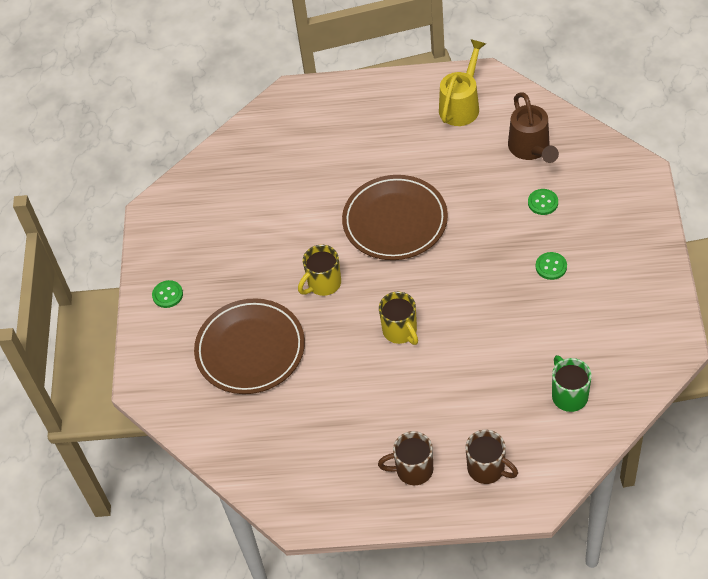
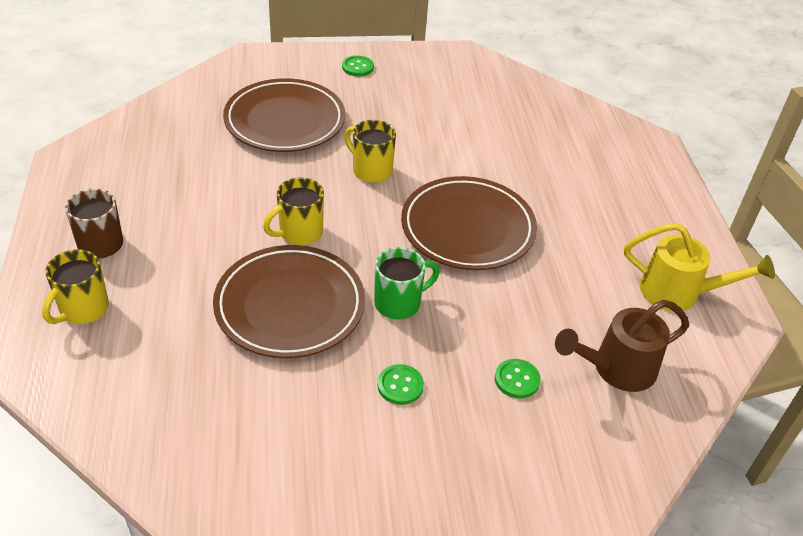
camera: 75 degrees right, 10 degrees down
(480, 333) = (290, 306): none -> brown plate
(487, 469) = (83, 309): brown mug -> yellow mug
(569, 395) = (176, 398): green mug -> green mug (399, 303)

